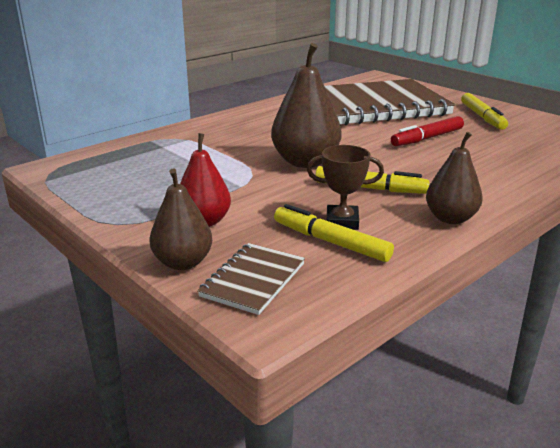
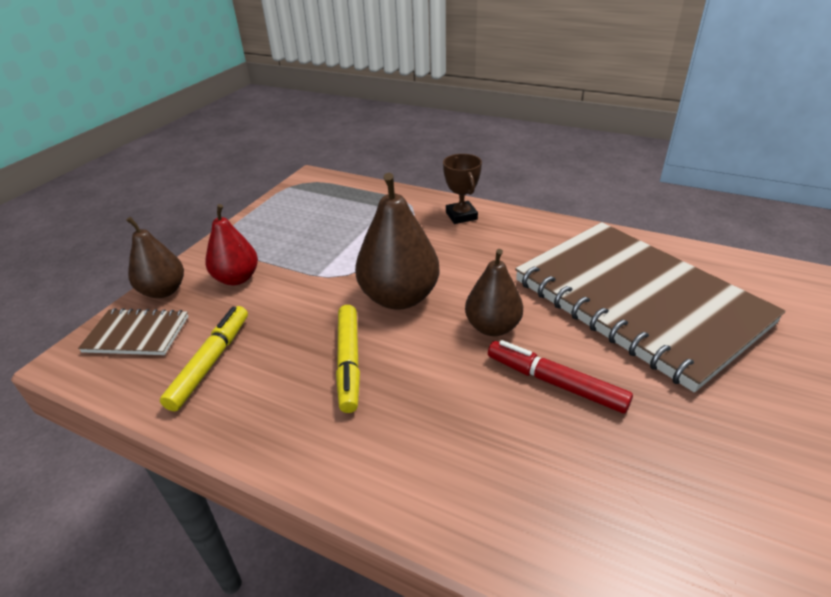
camera: 70 degrees right, 10 degrees up
(342, 222) = (256, 360): brown trophy -> brown trophy (461, 216)
(450, 218) = (288, 449): brown pear -> brown pear (492, 327)
(482, 117) = (723, 436): yellow marker -> none

